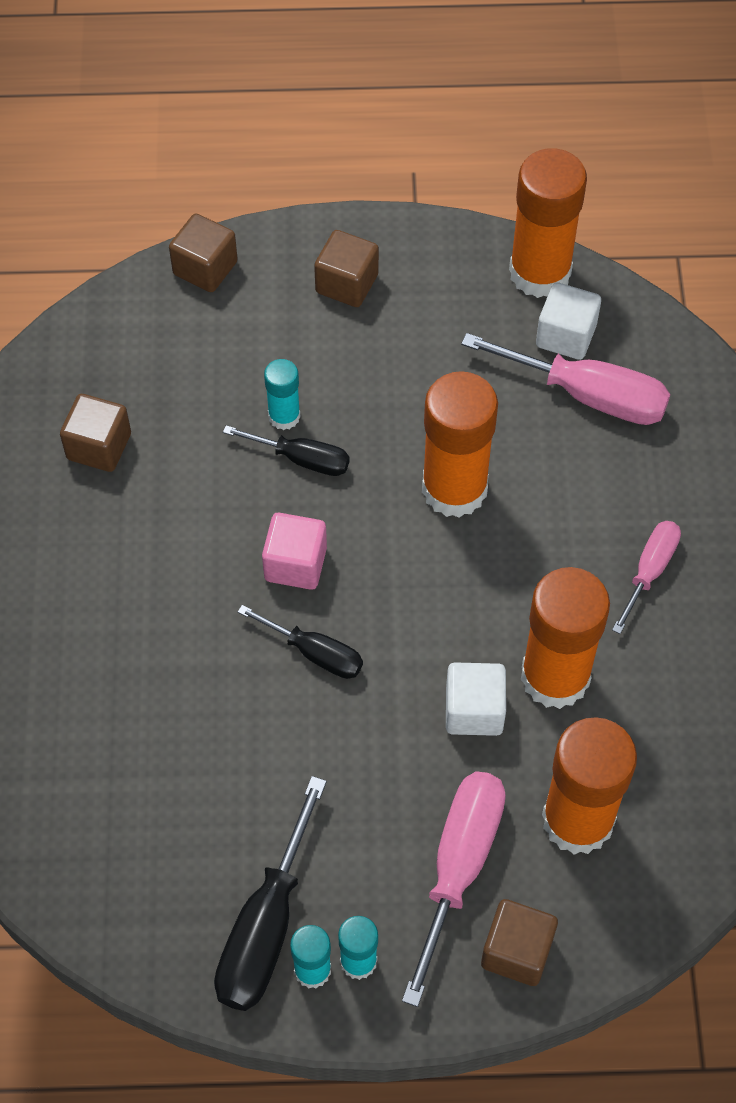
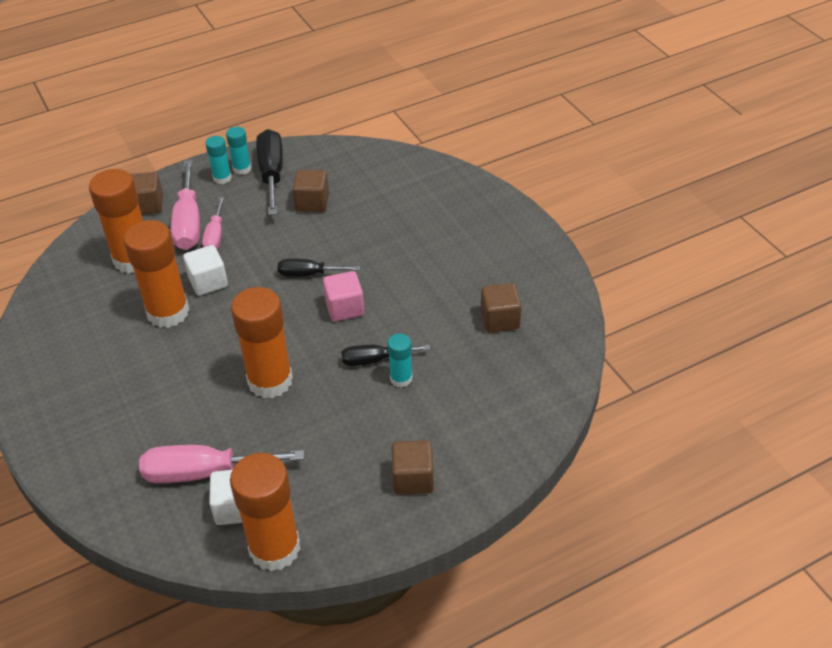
camera: 155 degrees right, 15 degrees down
(205, 268) = (517, 447): brown cube -> brown cube (312, 202)
(649, 571) = (127, 384): pink screwdriver -> pink screwdriver (215, 236)

